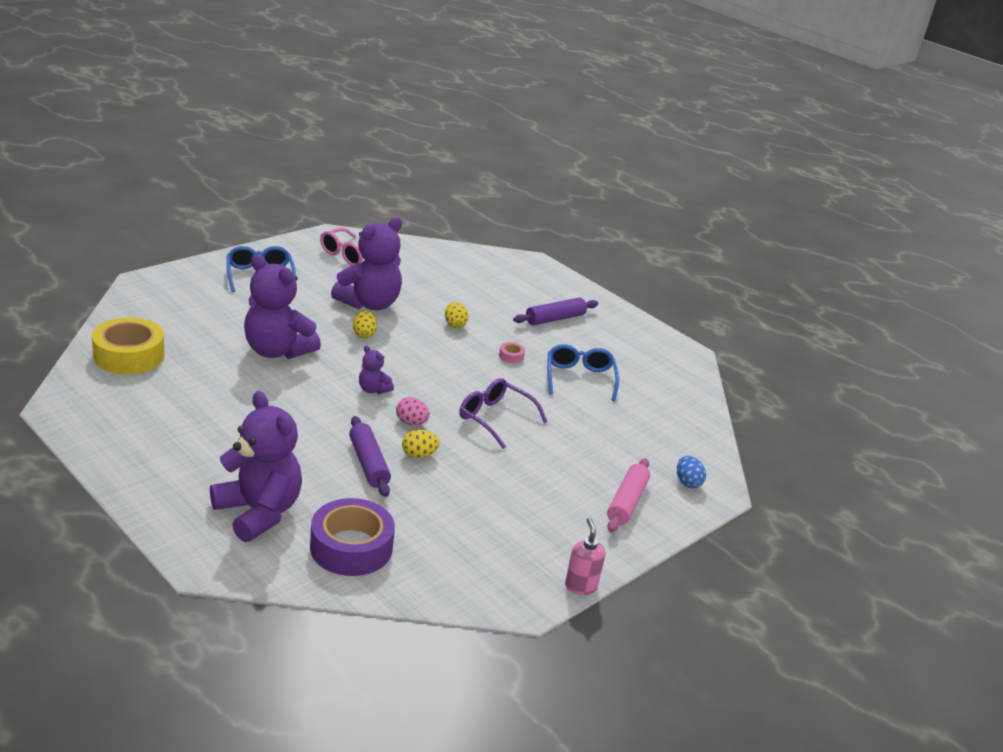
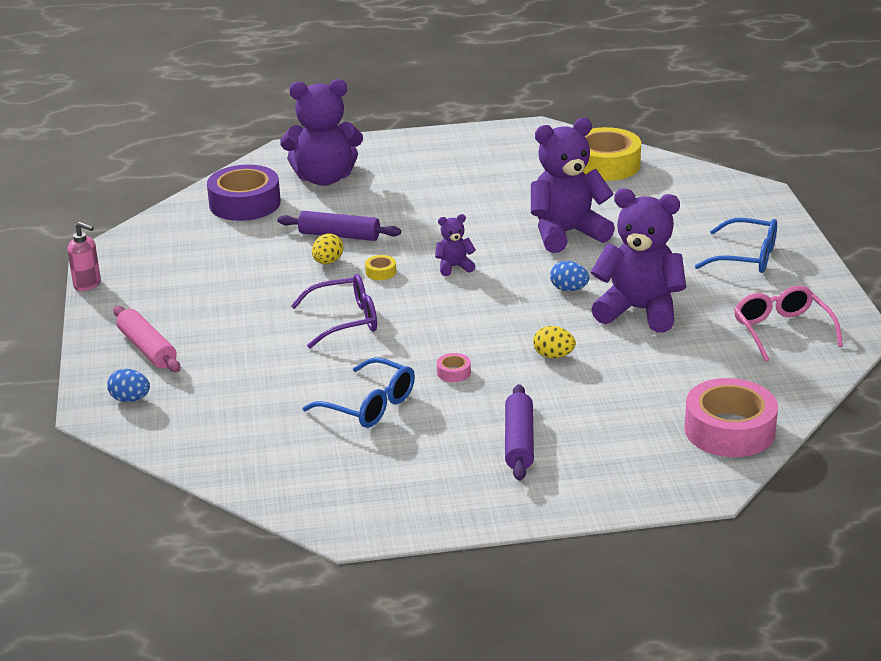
camera: 130 degrees right, 0 degrees up
(364, 334) = (569, 289): yellow egg -> blue egg
(369, 304) = (639, 311): purple teddy bear -> purple teddy bear turned 120 degrees clockwise
(411, 422) = (380, 272): pink egg -> yellow tape
(473, 260) = (729, 430): none -> pink tape

